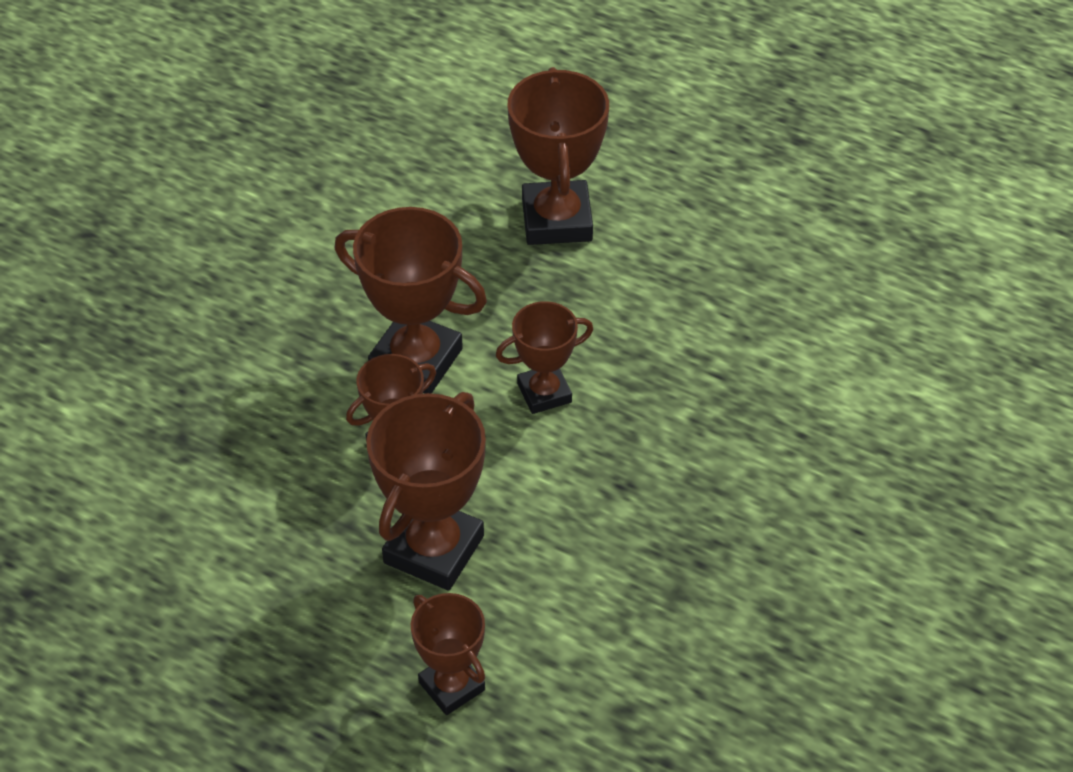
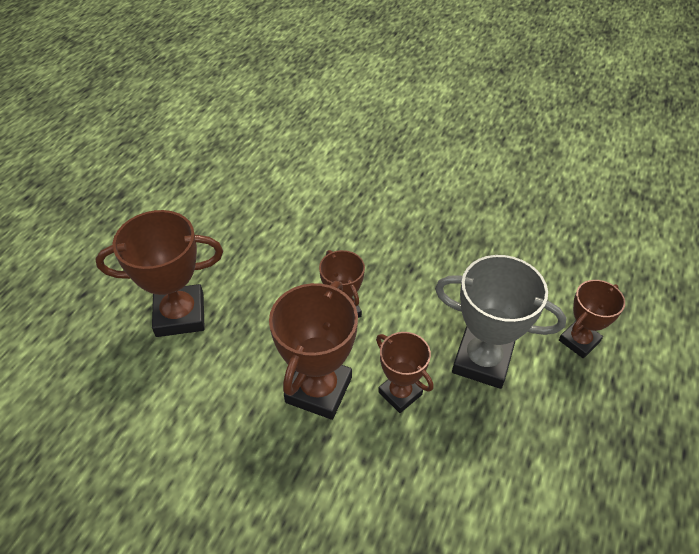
camera: 95 degrees left, 0 degrees up
(434, 549) = (482, 361): brown trophy -> grey trophy

